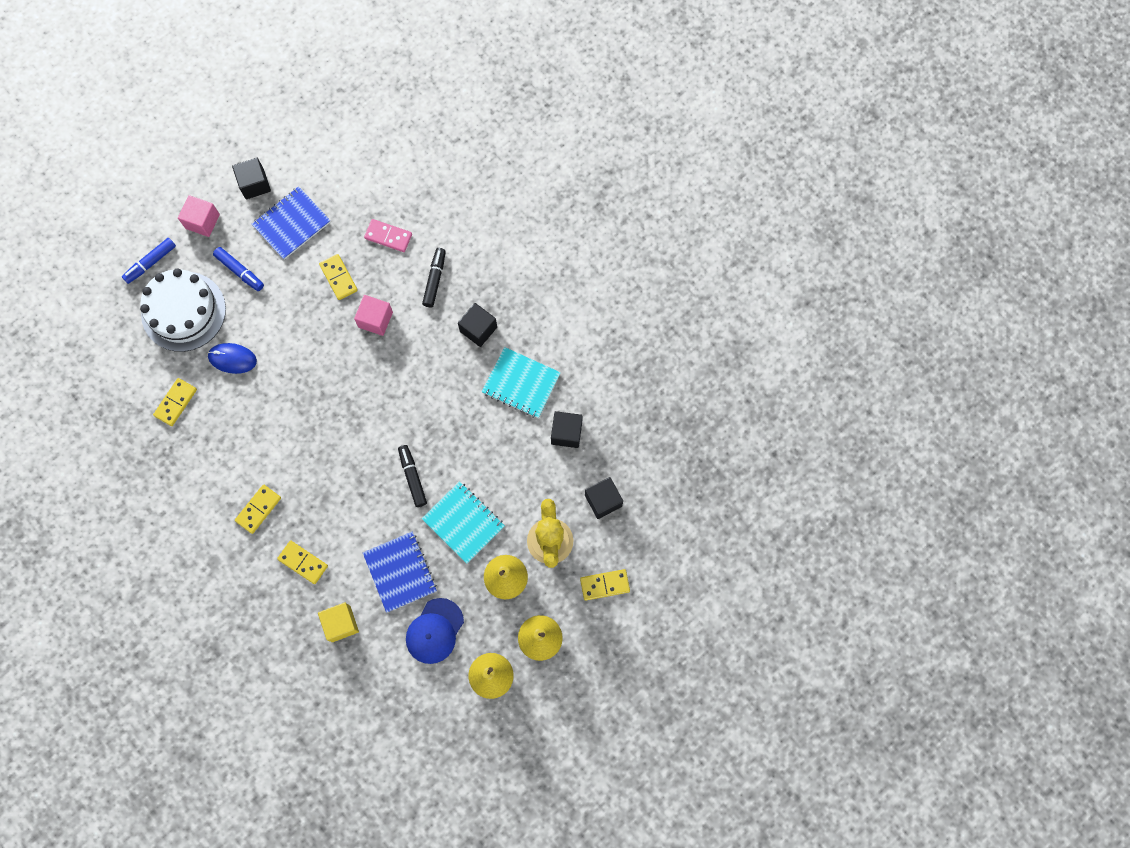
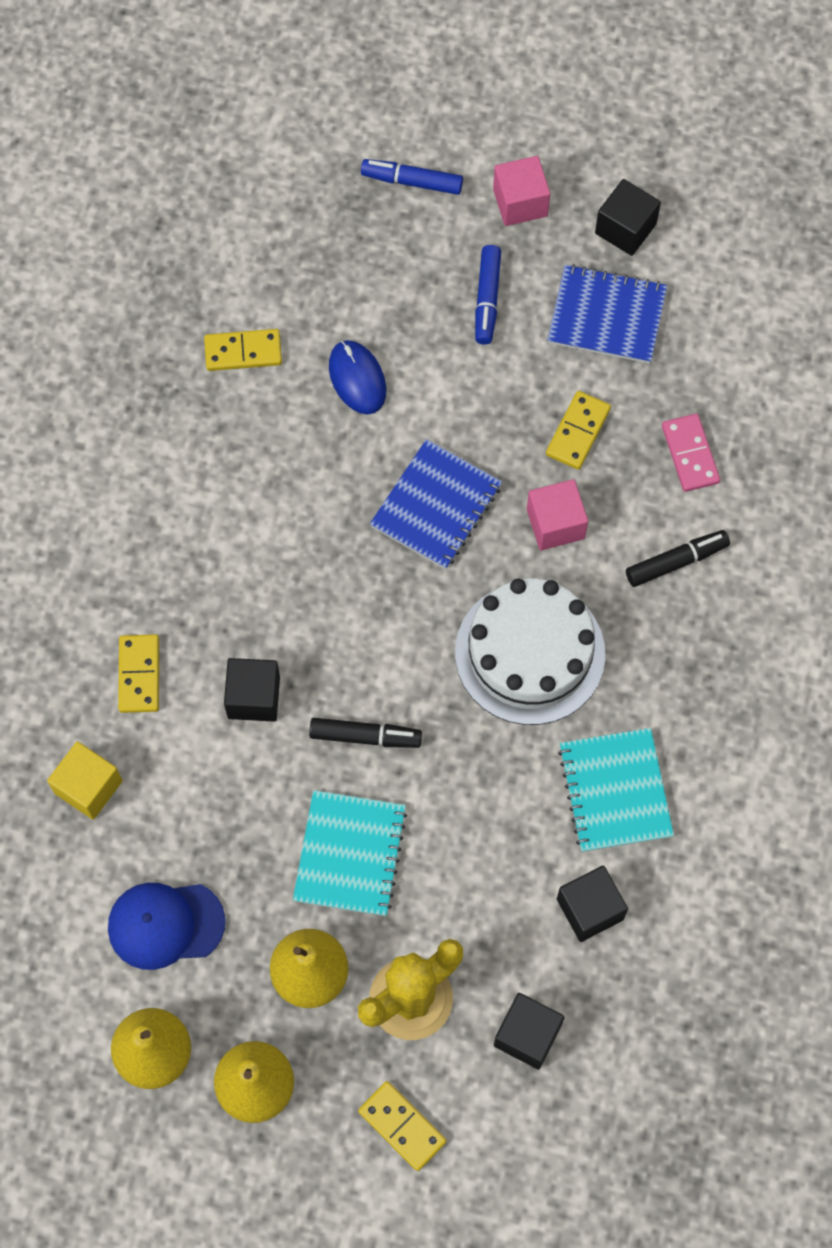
camera: 55 degrees right, 5 degrees down
(183, 311) = (376, 270): white cake -> white cake (530, 653)
(258, 509) = (172, 563): yellow domino -> none
(400, 572) = (217, 816): blue notebook -> blue notebook (436, 506)
(412, 477) = (365, 736): black marker -> black marker turned 60 degrees clockwise
(478, 329) = (650, 674): black cube -> black cube (254, 697)

